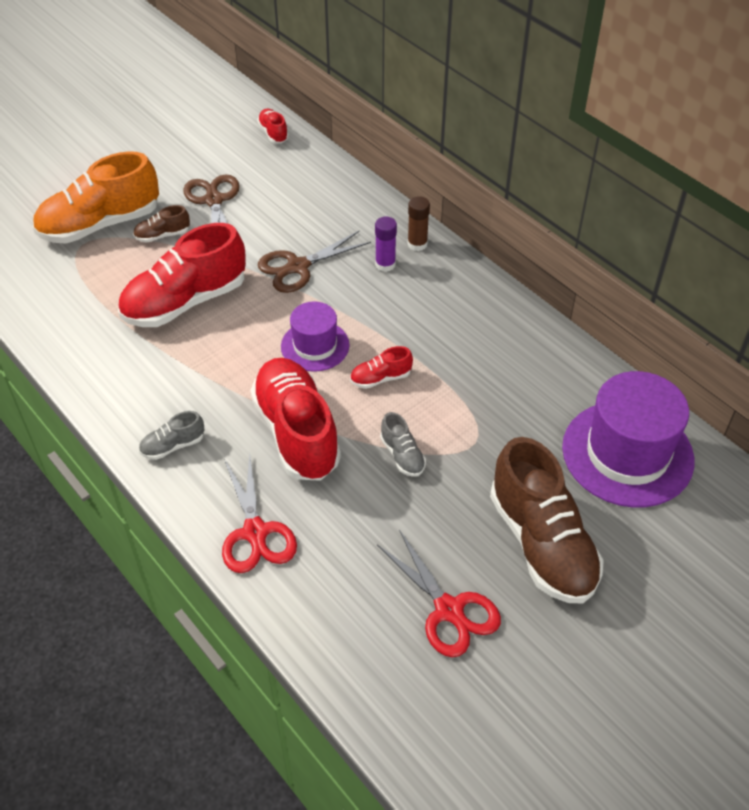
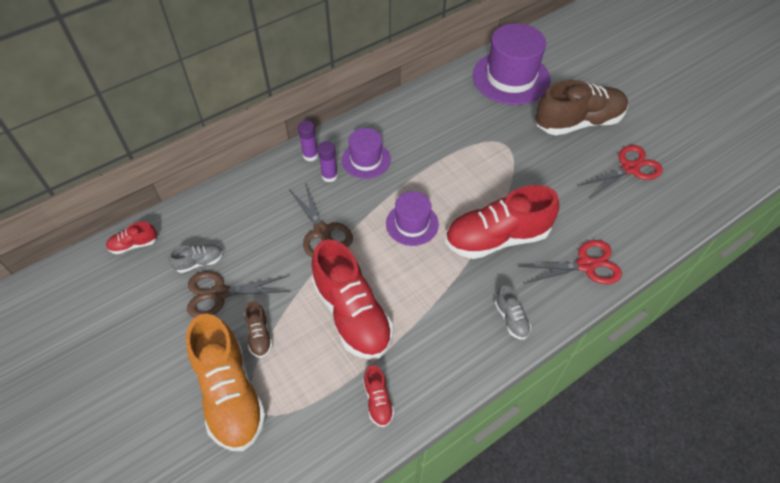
camera: 85 degrees left, 5 degrees up
(380, 378) = (447, 187): red shoe -> red shoe (378, 401)
(402, 455) = (516, 180): grey shoe -> grey shoe (199, 262)
(417, 244) = (310, 155): brown glue stick -> purple glue stick
(417, 295) = (366, 160): none -> purple hat

